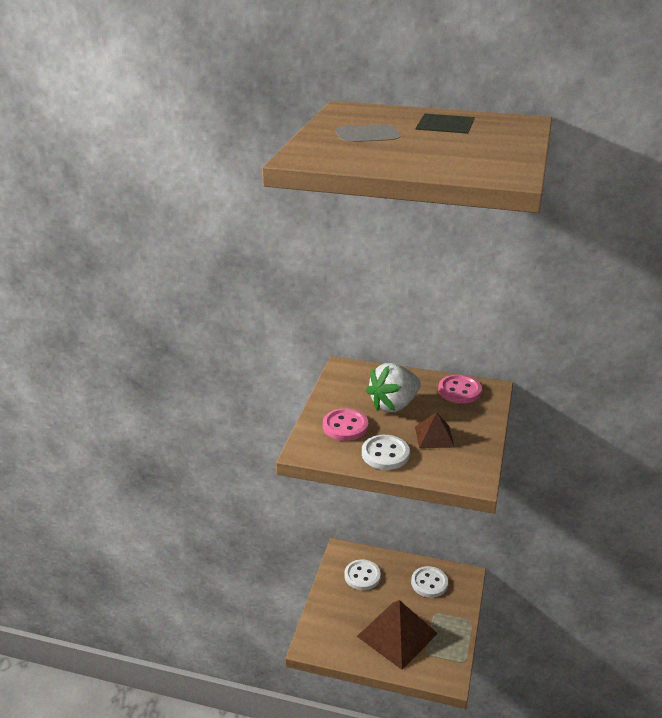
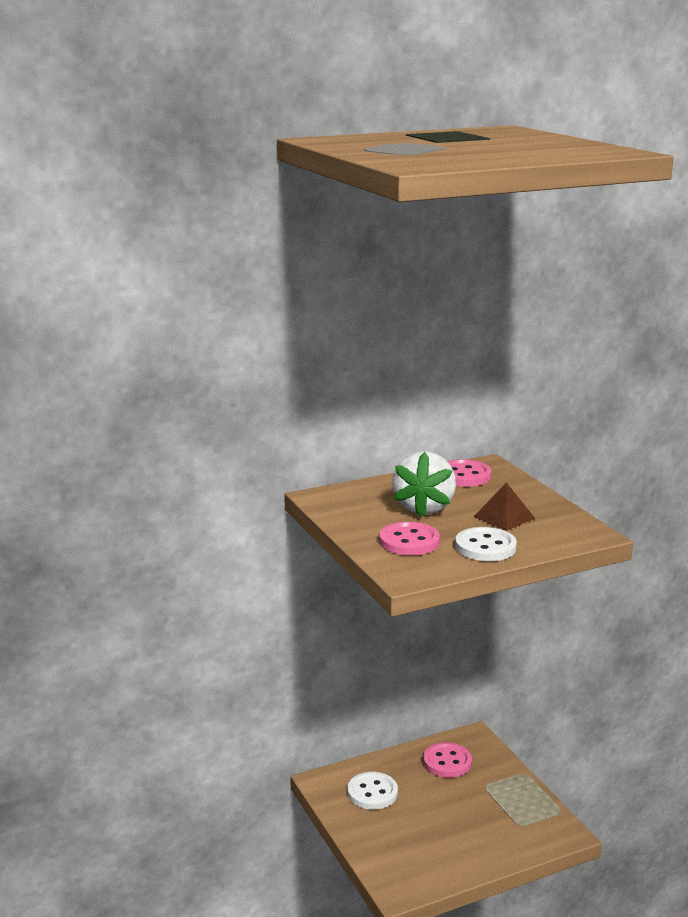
camera: 40 degrees left, 10 degrees down
(397, 634) = (473, 825): brown pyramid -> none
(429, 583) = (447, 762): white button -> pink button

